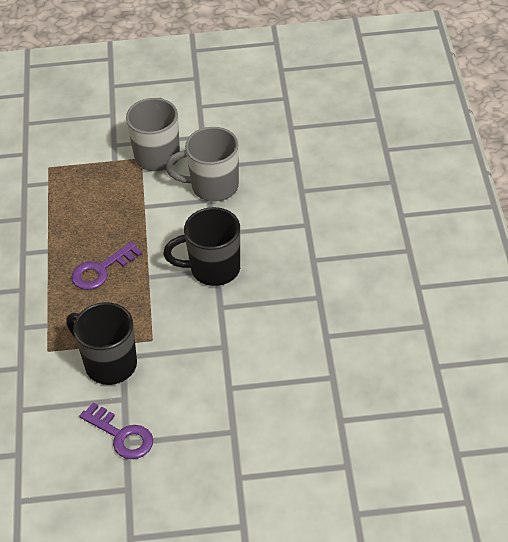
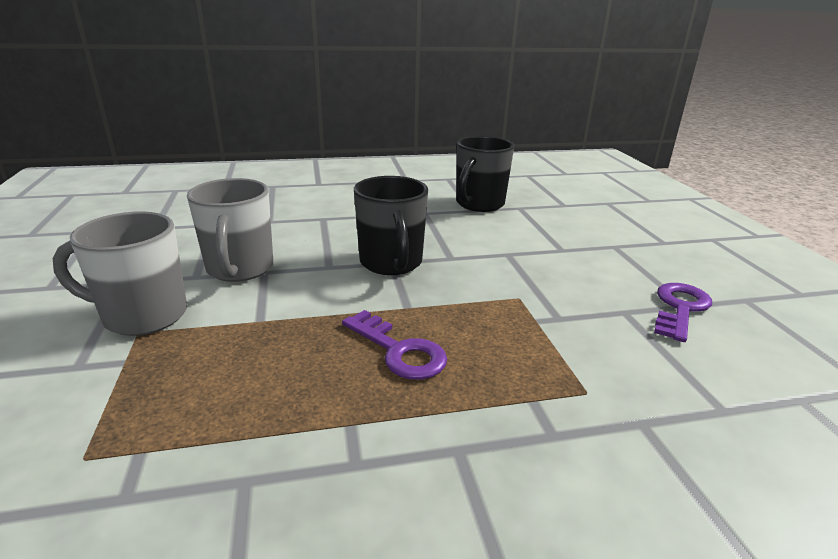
camera: 100 degrees left, 20 degrees down
(109, 364) = (577, 327): black mug -> black mug (479, 204)

